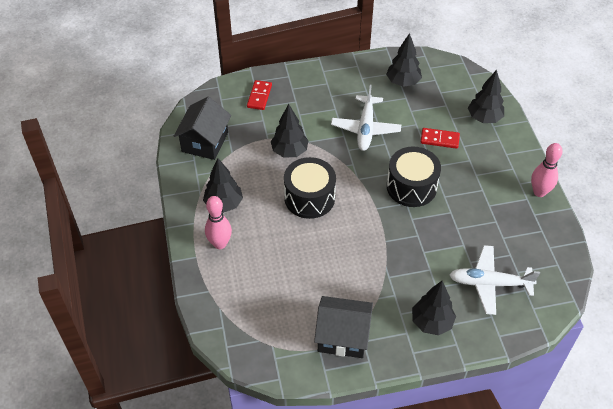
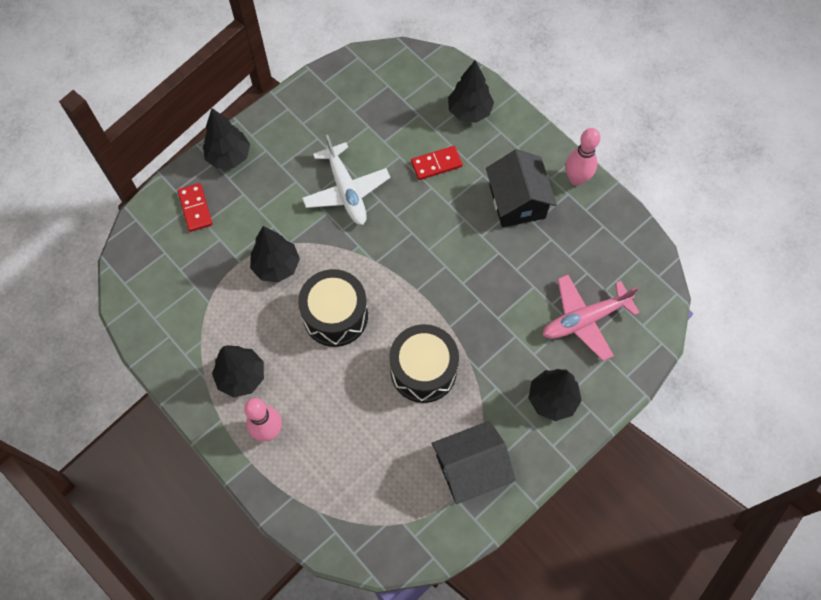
camera: 30 degrees left, 15 degrees up
(205, 142) = (167, 305): black house -> black house (517, 201)
(403, 82) = (353, 106): black tree -> black tree (229, 157)
(411, 187) = (439, 242): black drum -> black drum (423, 370)
(489, 283) = (584, 320): white plane -> pink plane

